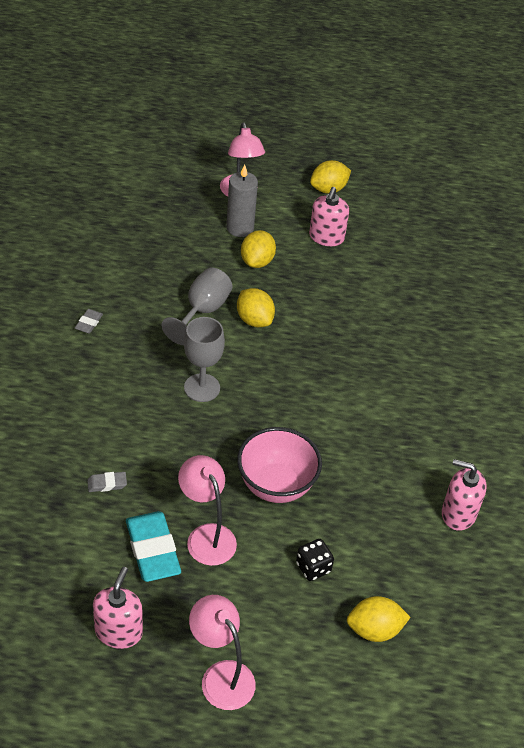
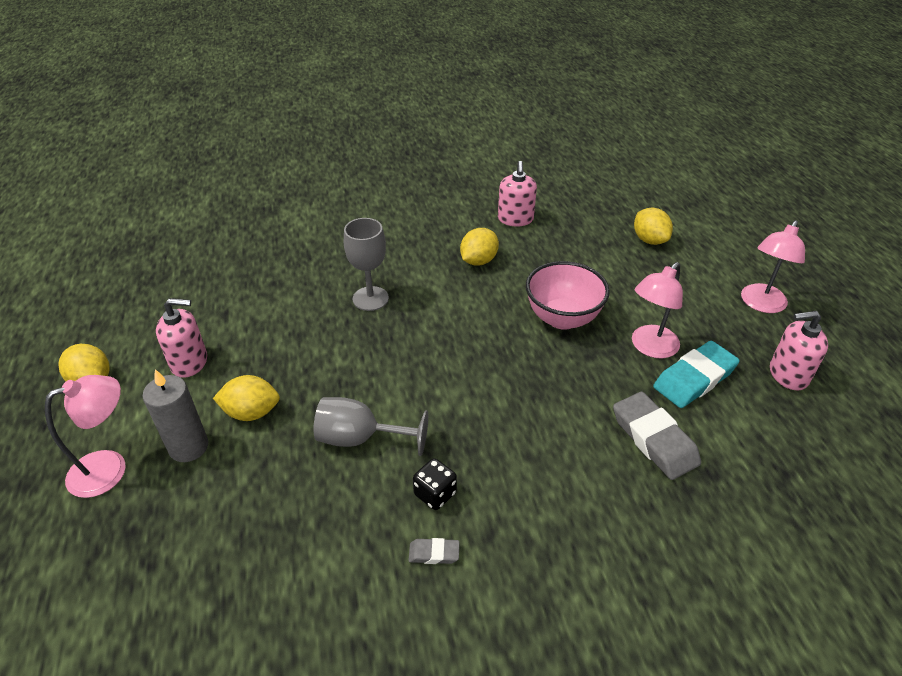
camera: 105 degrees left, 5 degrees down
(107, 484) = (654, 439): grey eraser -> grey eraser, size x2.12
(202, 388) = (479, 403): grey goblet -> grey goblet (370, 298)
(254, 320) = (354, 388): yellow lemon -> yellow lemon (478, 261)
(313, 567) = (625, 279): black dice -> black dice (435, 494)

